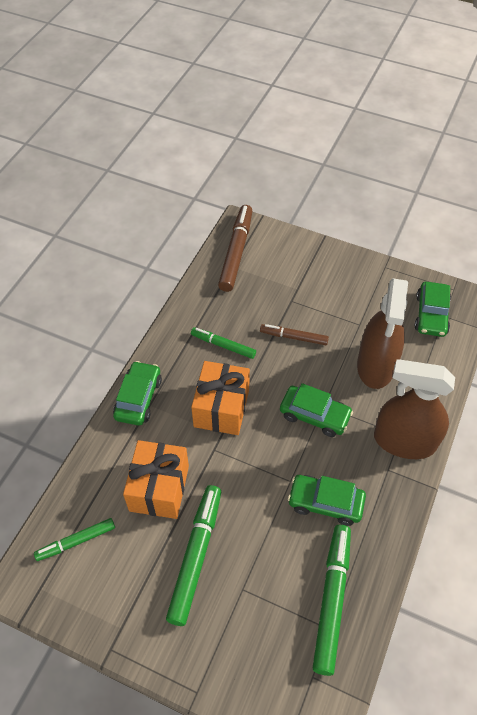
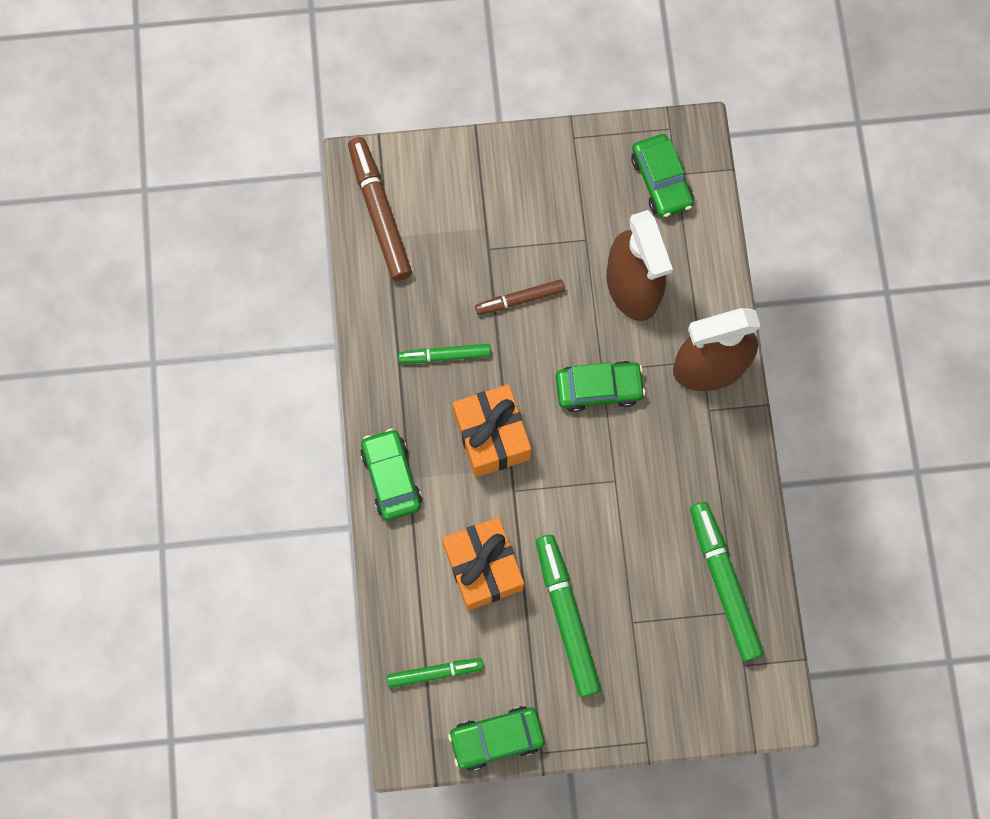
camera: 30 degrees left, 20 degrees up
(76, 541) = (435, 673): green marker -> green marker turned 135 degrees counterclockwise
(325, 503) = (664, 485): green car -> green car (496, 738)

